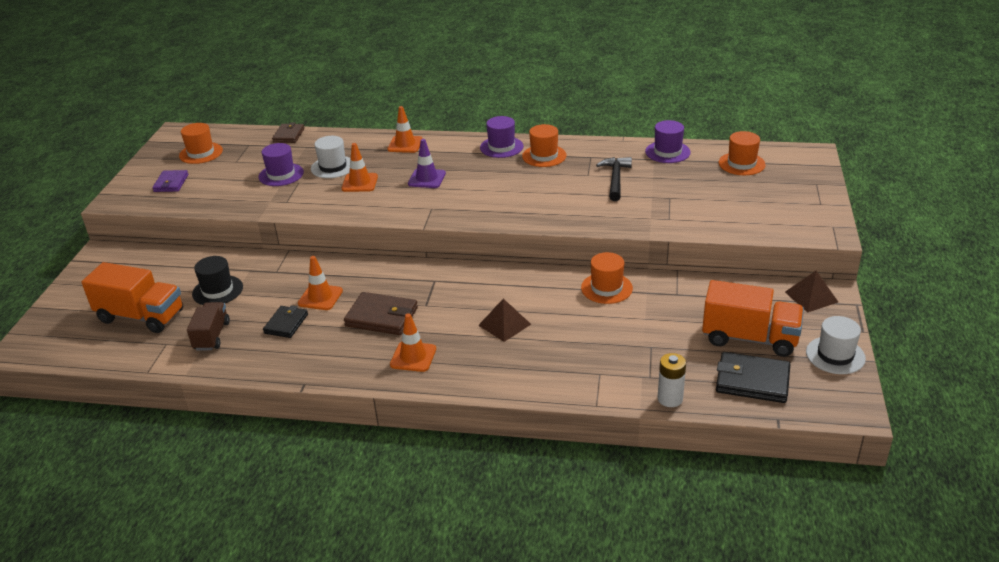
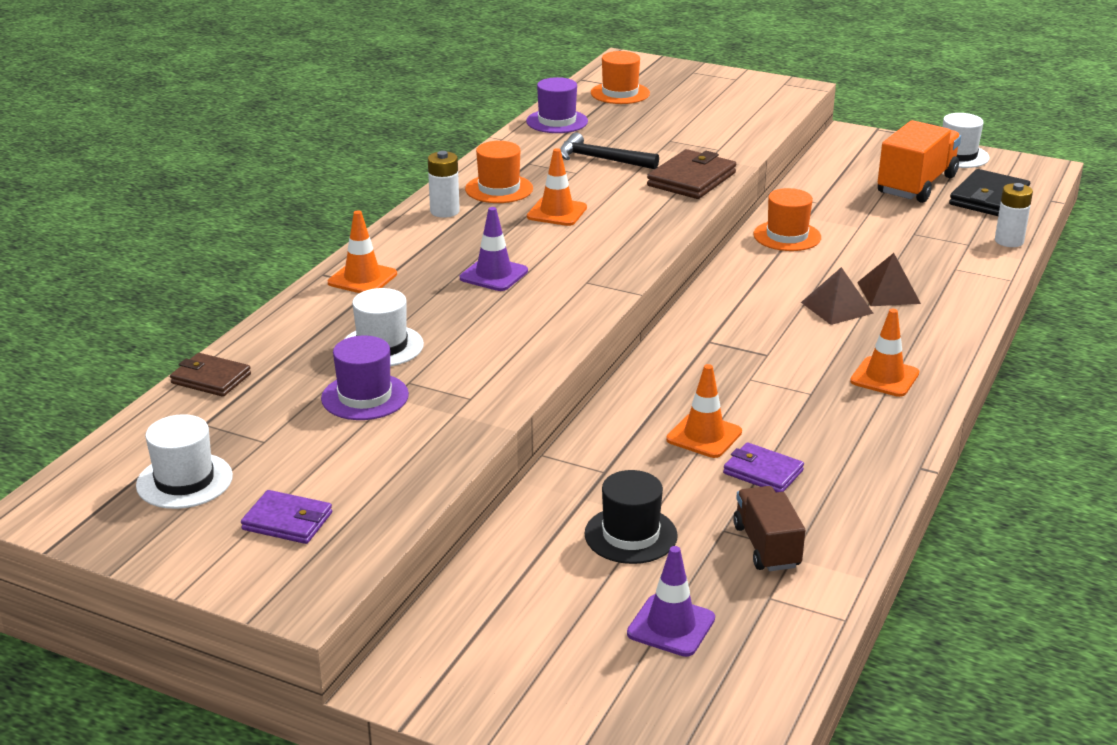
camera: 75 degrees left, 5 degrees down
(141, 316) = (671, 626): orange truck -> purple traffic cone
(201, 153) = (184, 481): orange hat -> white hat
(212, 336) = (766, 546): brown truck -> brown truck turned 60 degrees clockwise
(286, 324) = (763, 472): black wallet -> purple wallet
(360, 183) = (460, 328): orange traffic cone -> orange traffic cone (557, 212)
(381, 317) = (781, 390): brown wallet -> brown wallet (691, 179)
(501, 147) = (444, 211): purple hat -> white battery
(811, 297) = (855, 144): brown pyramid -> brown pyramid (888, 293)

